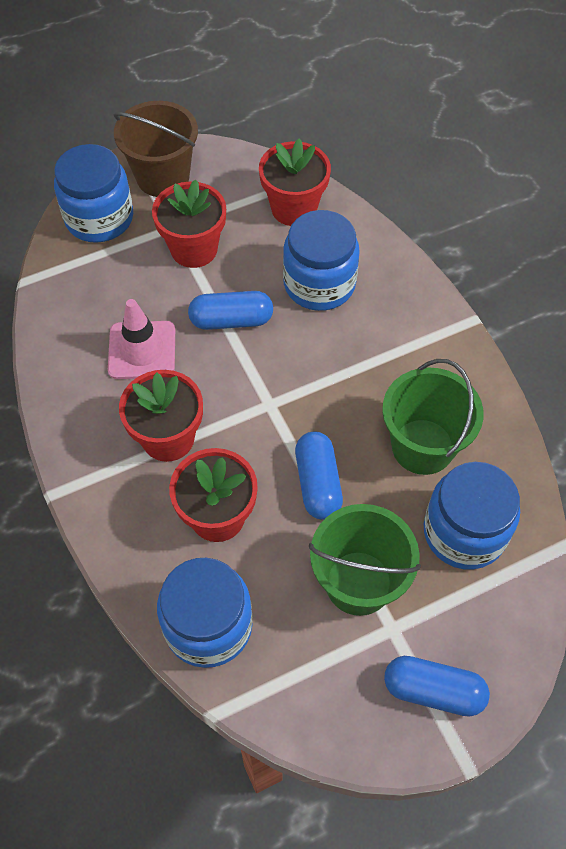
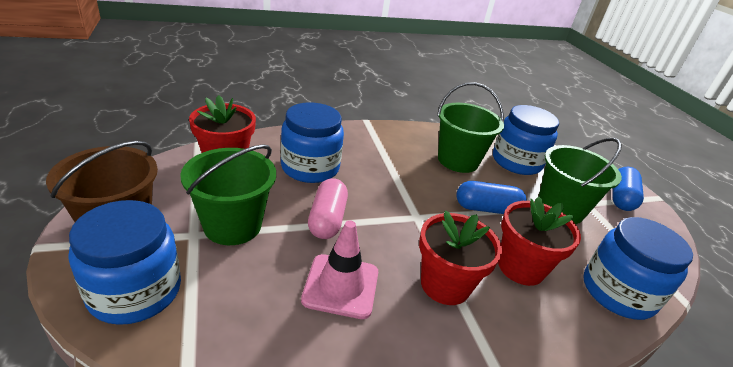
camera: 85 degrees left, 25 degrees down
(194, 249) = (232, 225): red flower pot -> green bucket
(231, 320) = (327, 219): blue capsule -> pink capsule

